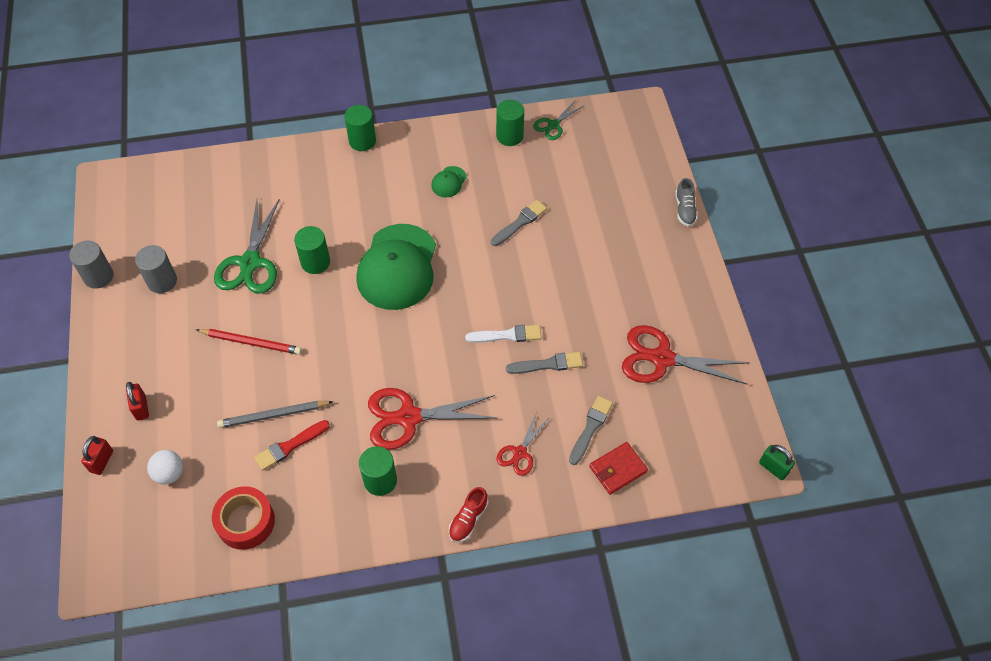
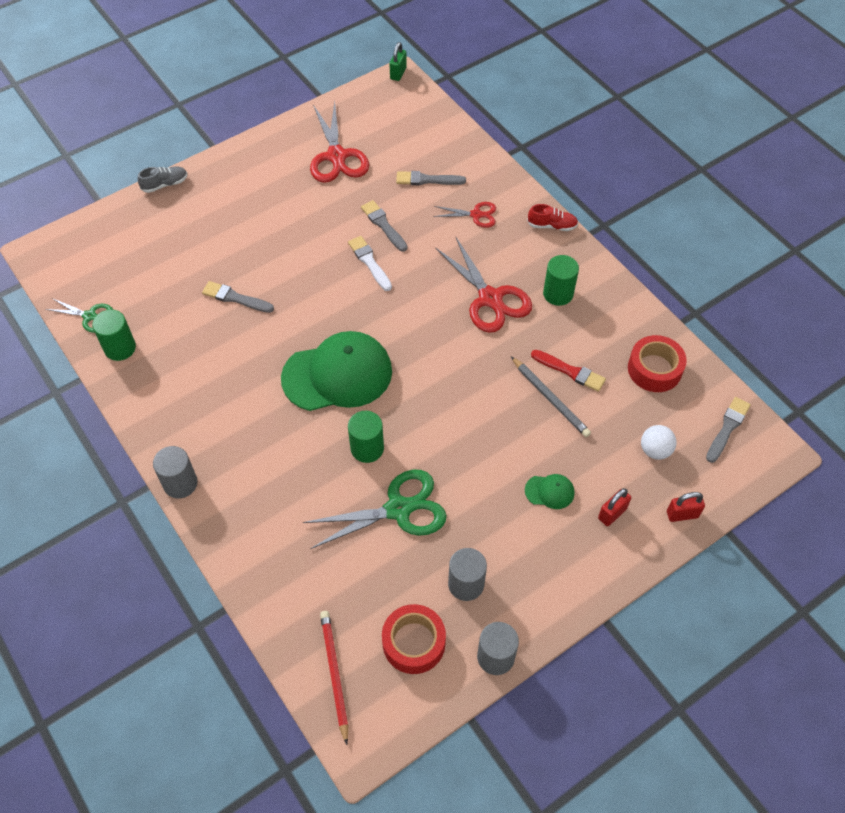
camera: 115 degrees left, 0 degrees up
(146, 233) = (414, 643): none -> red tape
(147, 550) = (727, 428): none -> grey brush
(251, 342) = (489, 457): red pencil -> red pencil (334, 674)
(362, 141) = (180, 483): green cylinder -> grey cylinder
(449, 182) = (207, 376): green cap -> green cap (550, 491)
(617, 469) = (453, 154): red wallet -> none

